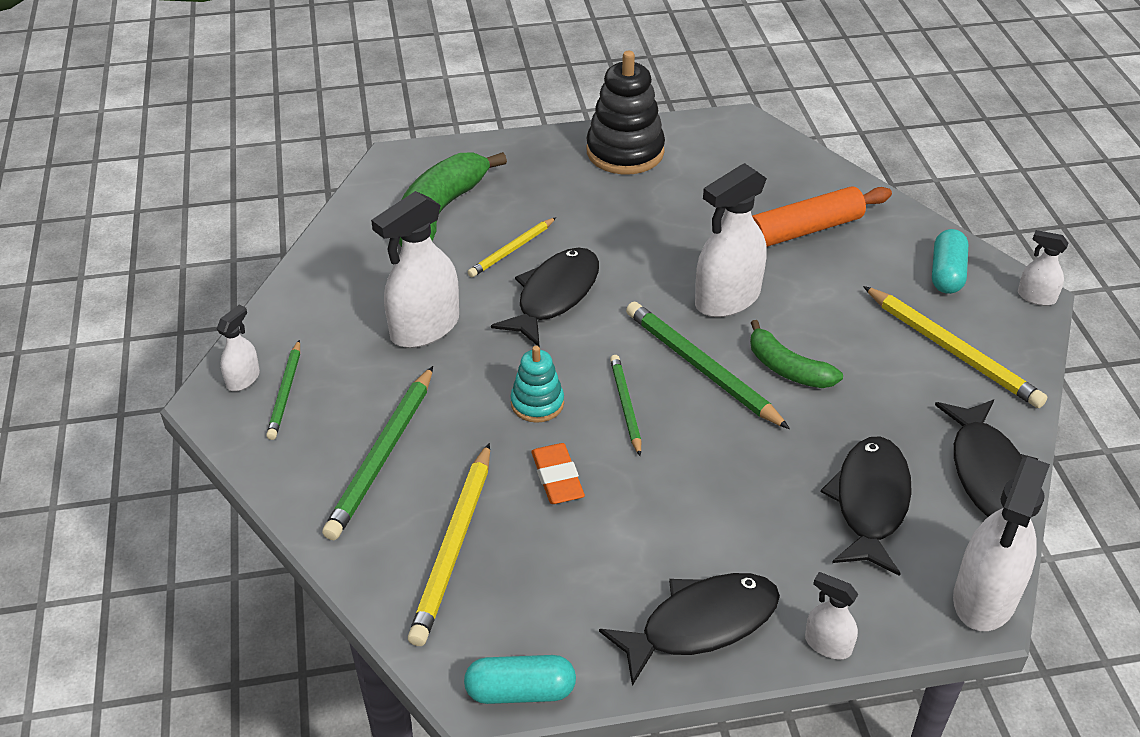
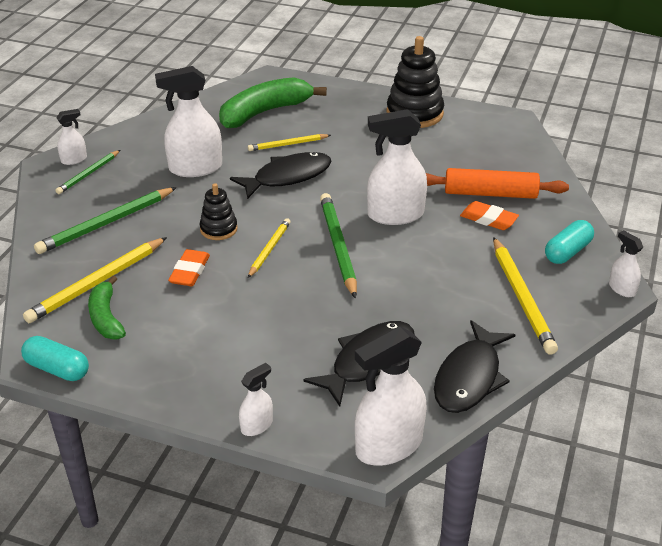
camera: 30 degrees right, 5 degrees down
(537, 403) = (218, 229): turquoise stacking toy -> black stacking toy
(625, 406) = (269, 249): green pencil -> yellow pencil
(701, 625) = (192, 381): black fish -> none
(787, 368) = (394, 267): green banana -> green banana (106, 317)
(827, 644) = (257, 425): white spray bottle -> white spray bottle turned 75 degrees clockwise
(832, 264) = (488, 219): none -> orange eraser

